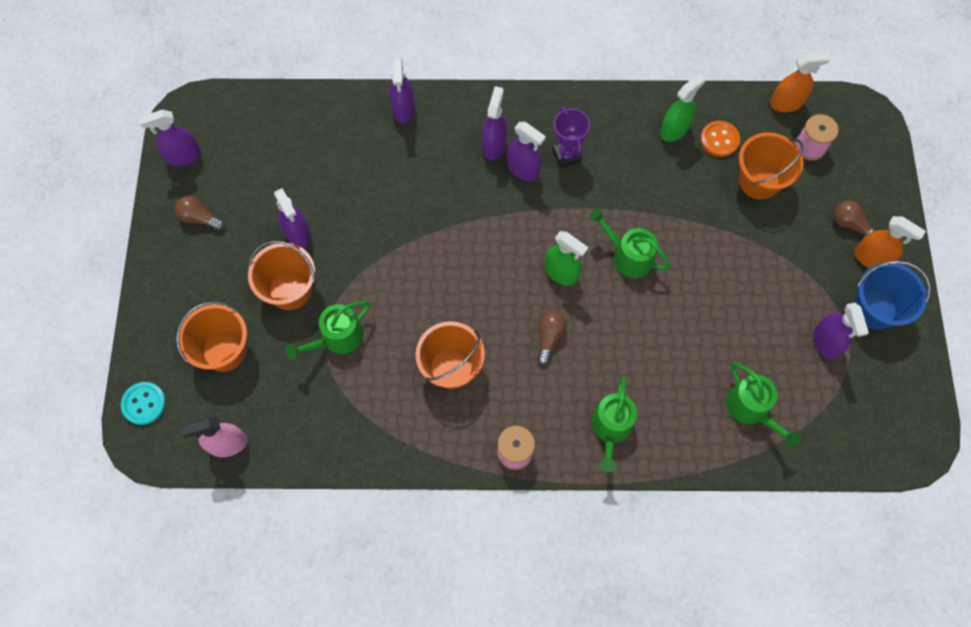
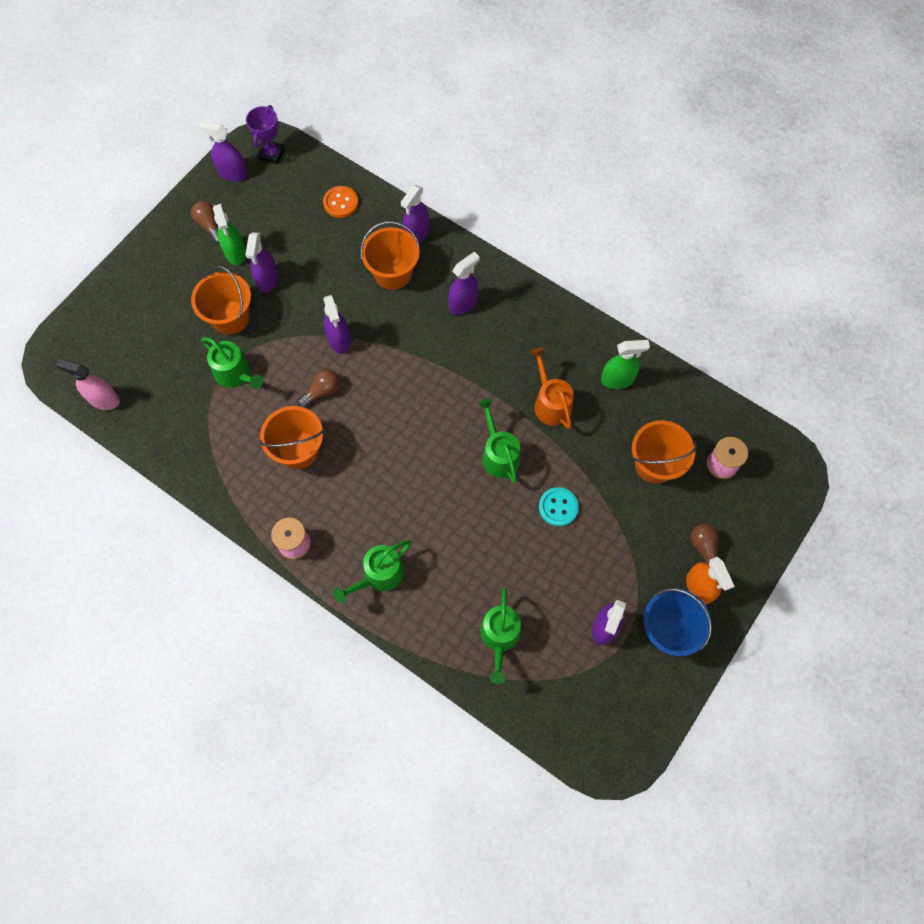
camera: 35 degrees right, 0 degrees up
(144, 404) = (72, 334): turquoise button -> turquoise button (558, 507)
(224, 350) = (152, 331): orange bucket -> orange bucket (393, 273)
(337, 338) = (236, 374): green watering can -> green watering can turned 135 degrees counterclockwise
(523, 169) = (471, 336): purple spray bottle -> purple spray bottle (339, 340)
(549, 337) = (388, 476): brown light bulb -> brown light bulb (322, 392)
(561, 273) = (436, 433): green spray bottle -> green spray bottle (235, 253)
(566, 155) = (513, 346): purple trophy -> purple trophy (271, 154)
(636, 184) = (550, 403): none -> orange watering can
(719, 140) = (648, 411): orange button -> orange button (341, 203)
(786, 103) = (731, 416): orange spray bottle -> none

